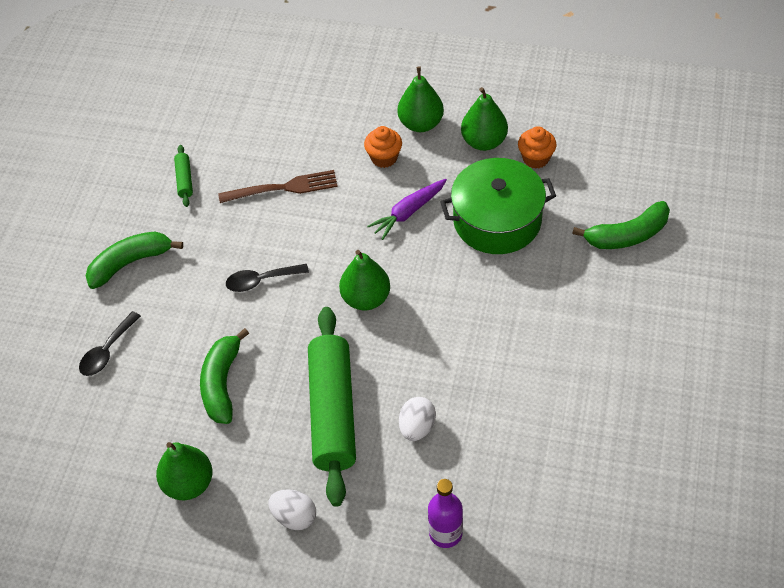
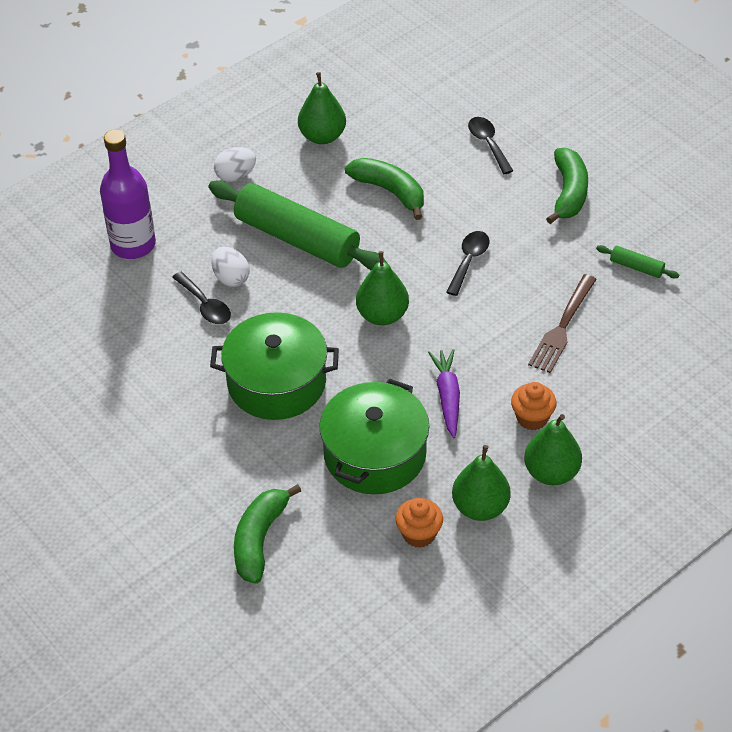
camera: 125 degrees right, 5 degrees down
(445, 533) = (133, 245): purple bottle -> purple bottle, size x1.52
(462, 424) = (205, 305): none -> black spoon
(491, 319) = (276, 382): none -> green pot

